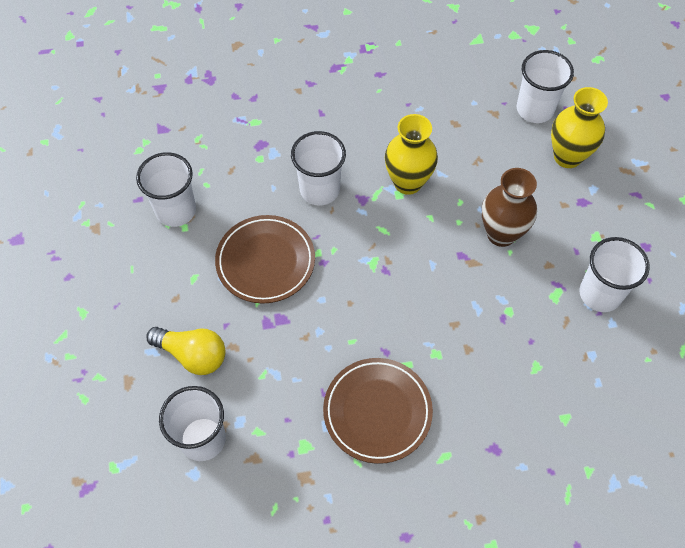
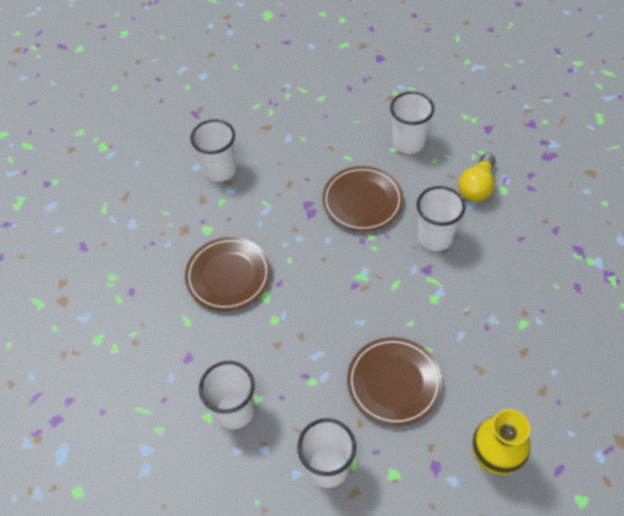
camera: 95 degrees right, 5 degrees down
(192, 355) = (284, 161): yellow light bulb -> yellow light bulb (477, 187)
(408, 182) = (447, 306): yellow vase -> none
(501, 234) = (394, 383): brown vase -> brown plate
(535, 109) = (554, 433): white cup -> white cup (234, 410)

